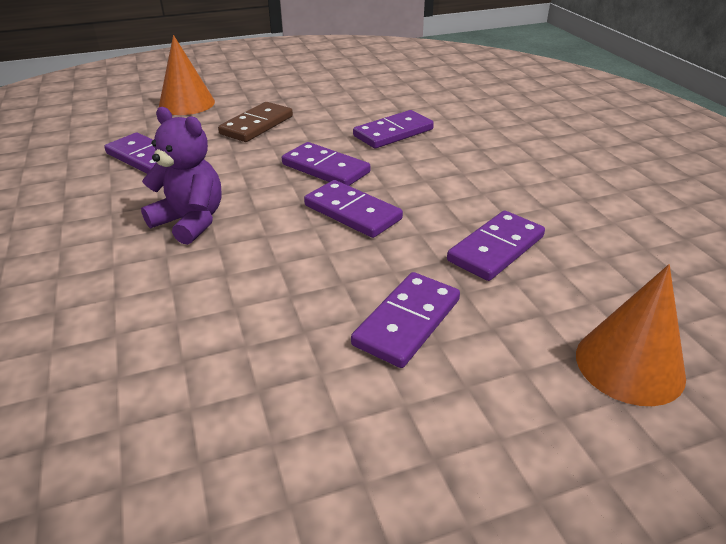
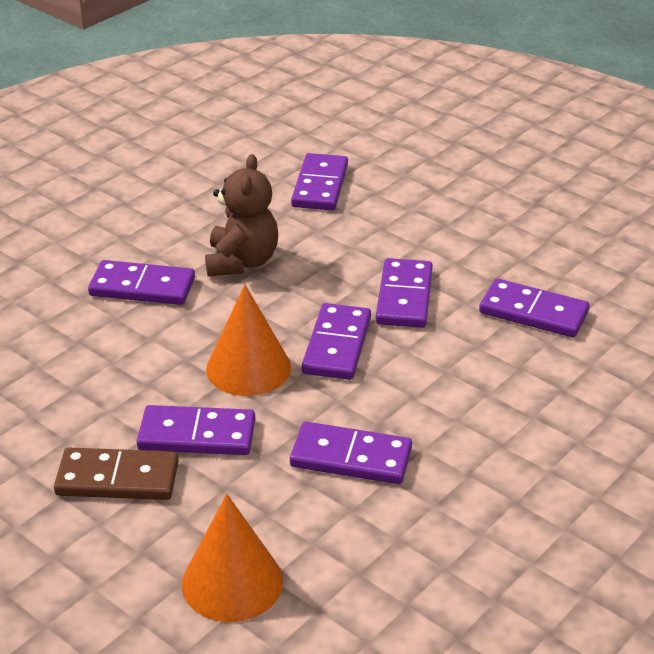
camera: 60 degrees right, 0 degrees up
(152, 287) = (142, 287): none -> purple domino
(187, 104) = (451, 151): orange cone -> orange cone (248, 368)
(190, 222) = (242, 262): purple teddy bear -> brown teddy bear
(257, 125) = (451, 216): brown domino -> brown domino (117, 479)

